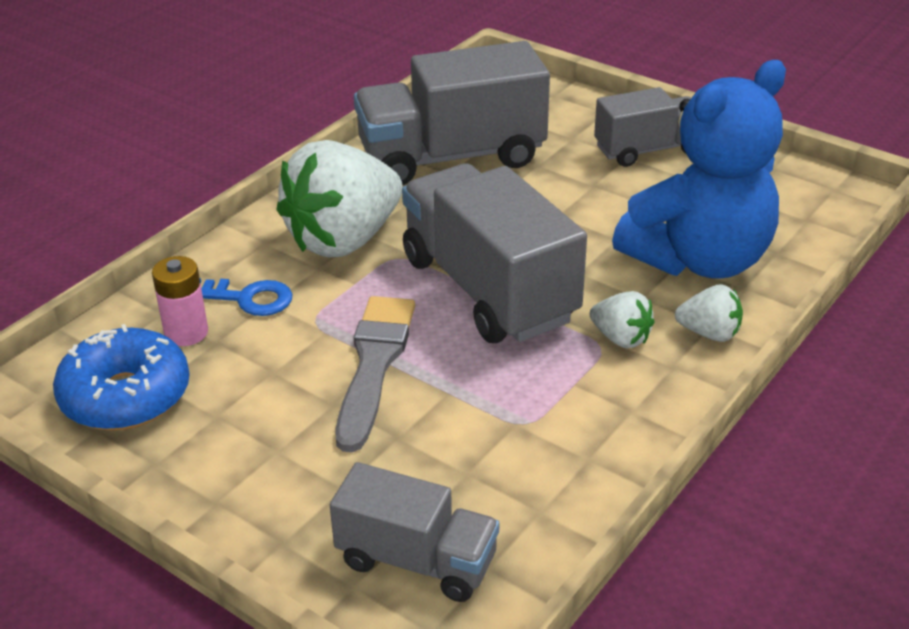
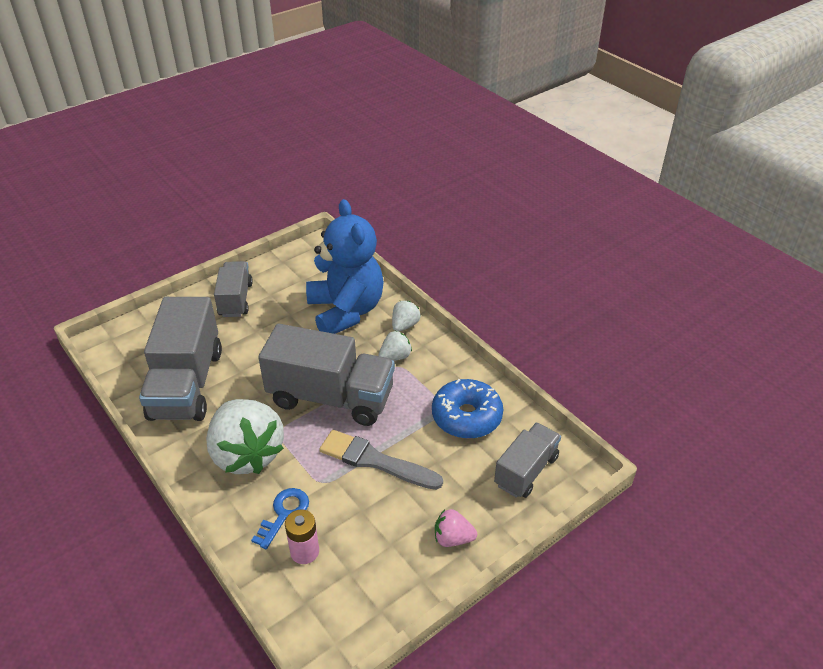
camera: 75 degrees left, 5 degrees up
(126, 396) = (355, 591): blue donut -> blue donut (466, 417)
(239, 485) = (453, 538): none -> pink strawberry
(488, 289) = (331, 397): grey truck -> grey truck turned 150 degrees counterclockwise

